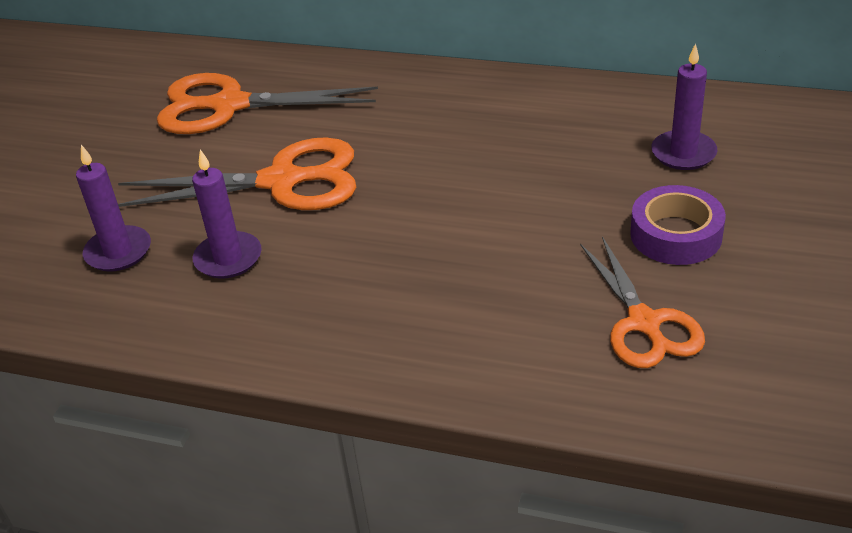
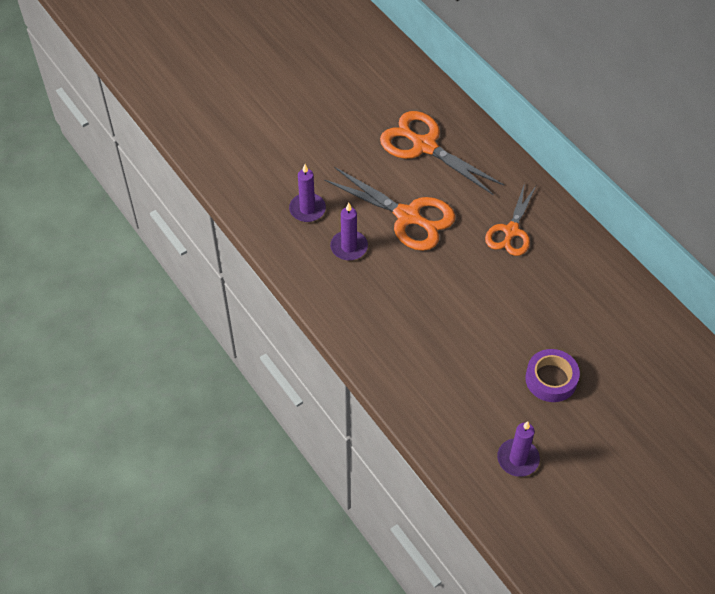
camera: 35 degrees right, 15 degrees up
(644, 323) = (487, 412): orange scissors -> orange scissors (511, 231)
(683, 153) = (608, 337): purple candle -> purple candle (518, 459)

